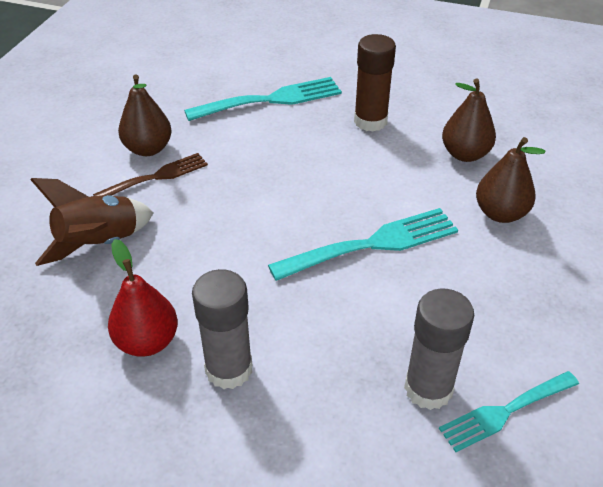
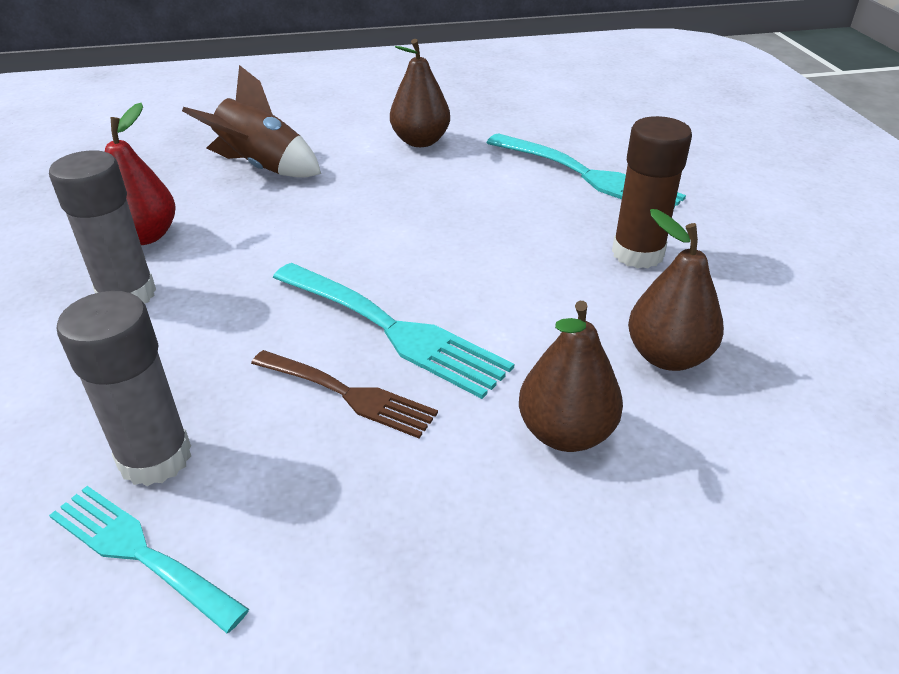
camera: 60 degrees right, 5 degrees down
(156, 177) = (382, 160): brown fork -> brown fork (349, 394)

